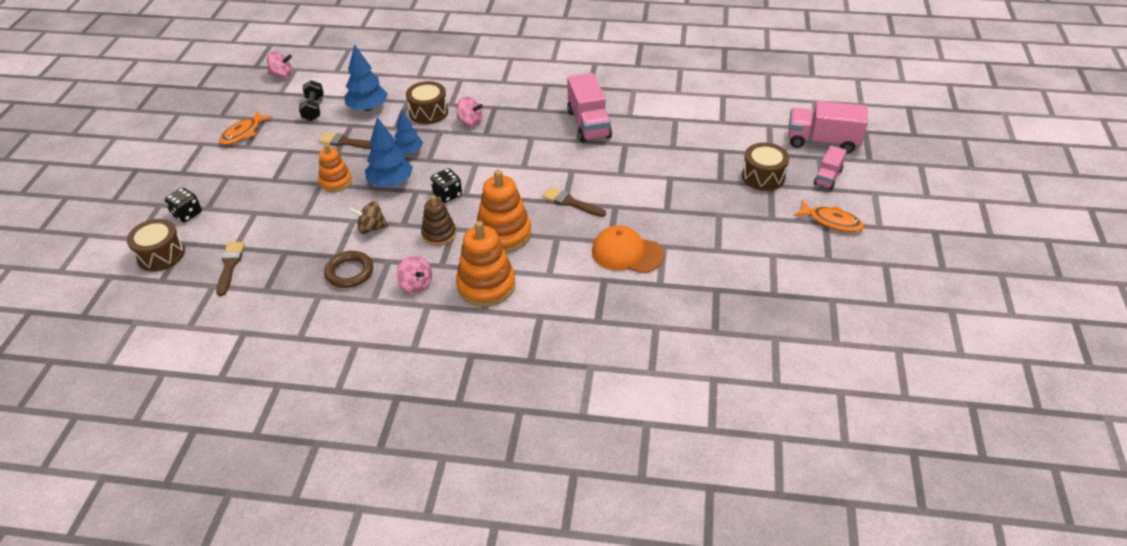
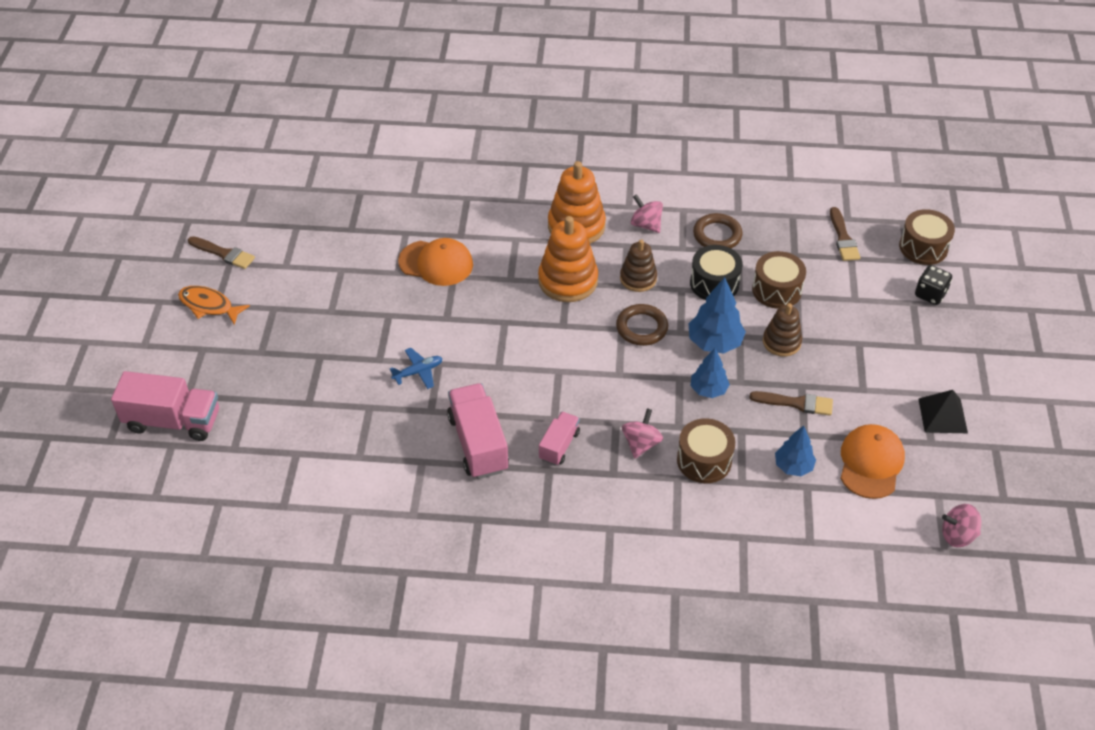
camera: 175 degrees right, 5 degrees up
(243, 133) = (943, 415): orange fish -> black pyramid
(313, 109) = (870, 463): black dumbbell -> orange cap
(336, 182) = (781, 342): orange stacking toy -> brown stacking toy
(368, 108) = (793, 466): blue tree -> blue tree, size x0.67
(371, 228) = (714, 283): brown spinning top -> black drum
(447, 195) = (641, 328): black dice -> brown ring
(470, 122) = (641, 444): pink spinning top -> pink spinning top turned 90 degrees clockwise
(571, 202) = (497, 321): brown brush -> brown brush (224, 253)
(636, 168) = (418, 372): none -> blue plane
(763, 176) = (266, 363): brown drum -> brown drum (776, 290)
(828, 177) = (189, 365): pink truck -> pink truck (559, 446)

